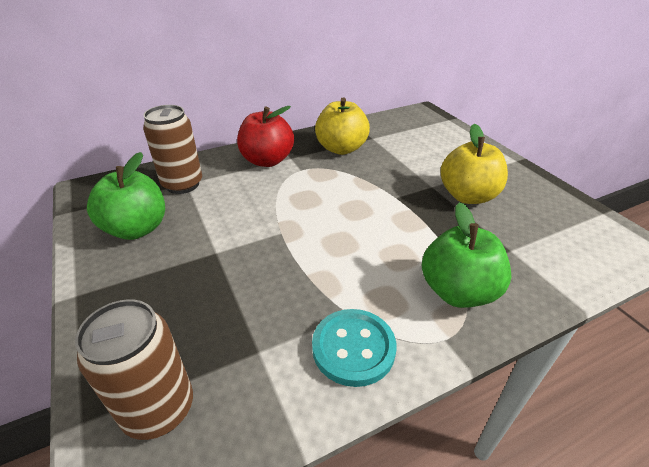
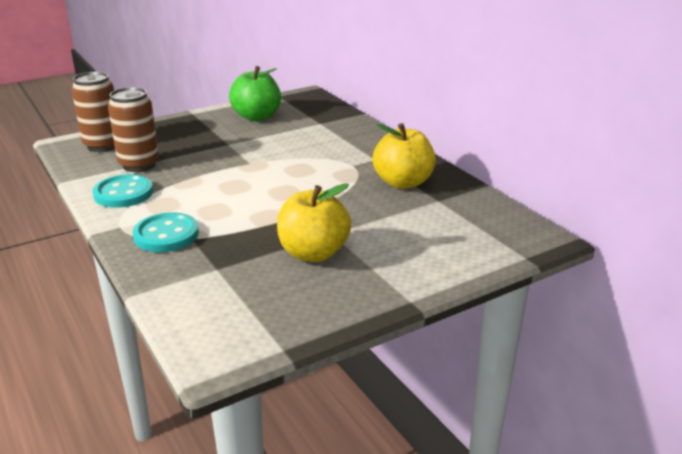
camera: 85 degrees right, 10 degrees down
(182, 184) = (317, 122): brown can -> brown can (139, 165)
(267, 160) = (366, 149): red apple -> none
(458, 291) = (166, 235): green apple -> turquoise button

